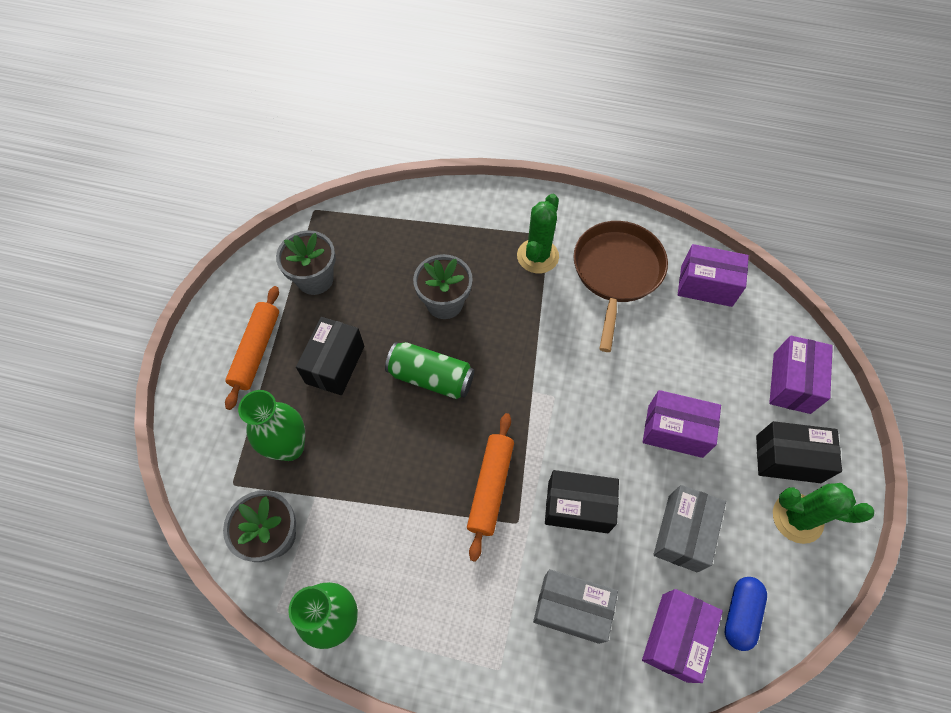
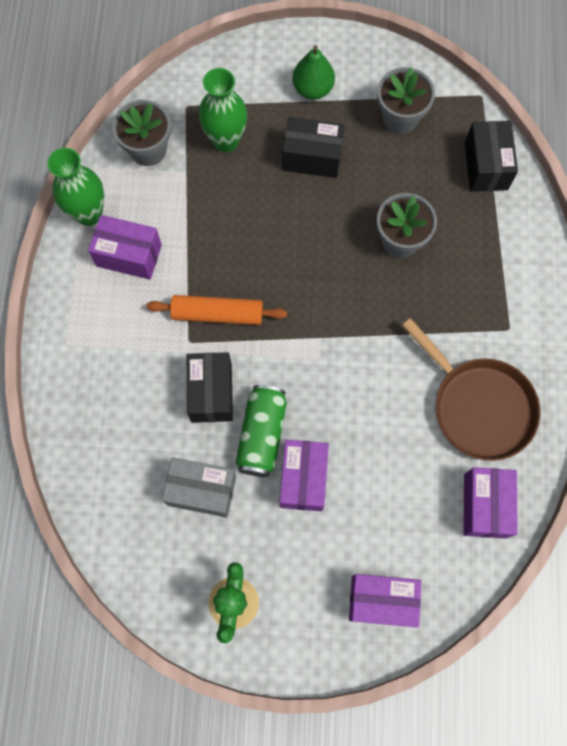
camera: 80 degrees right, 10 degrees up
(256, 350) = (313, 89): orange rolling pin -> green pear
(431, 377) = (316, 243): green can -> green can (262, 435)
(537, 256) = (479, 322): green cactus -> none
(571, 609) = (121, 397): grey box -> none
(616, 272) = (479, 406): brown pan -> brown pan turned 45 degrees clockwise
(674, 637) = (109, 487): purple box -> purple box (129, 255)
(740, 614) = (135, 546): blue capsule -> none
(788, 459) = (293, 594): black box -> black box (486, 166)

